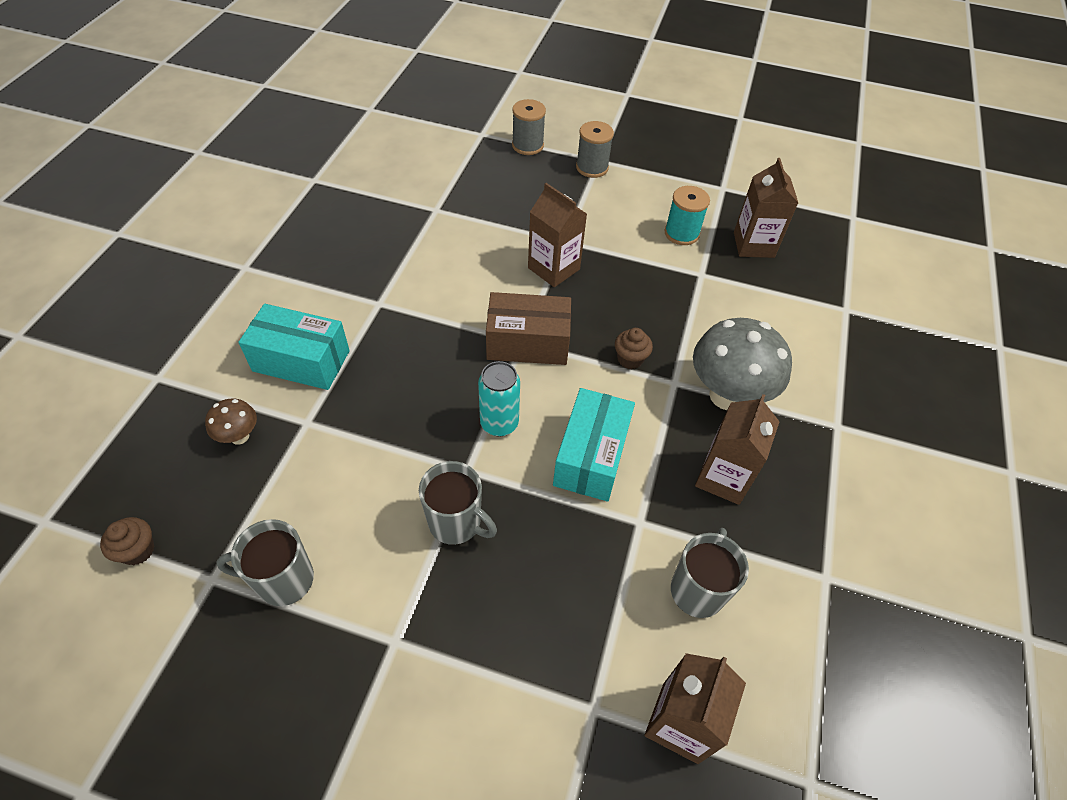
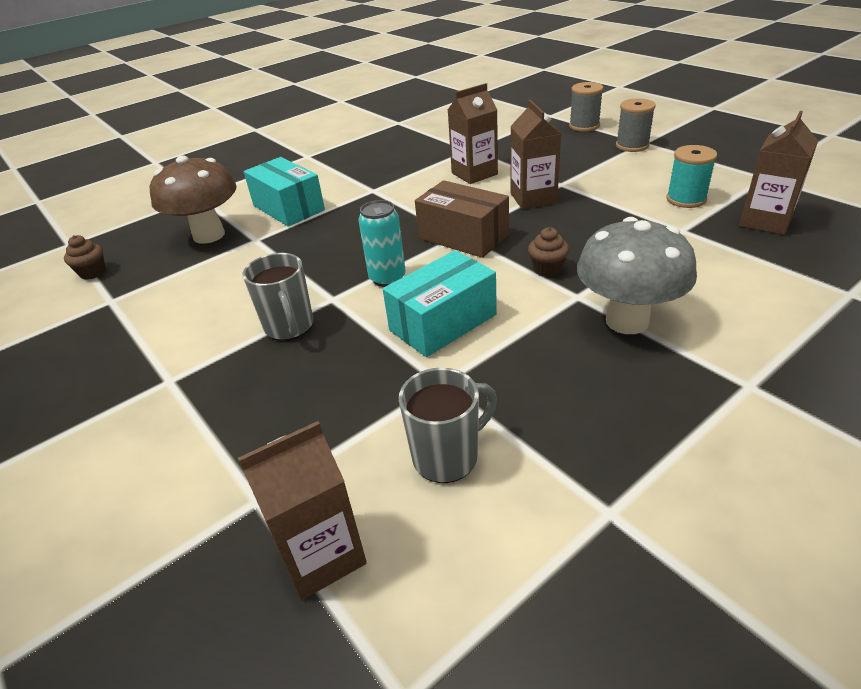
camera: 40 degrees right, 15 degrees down
(239, 436) = (209, 235): brown mushroom -> brown mushroom, size x2.07
(283, 580) = (146, 317): grey mug -> none
(723, 477) = (562, 380): brown carton -> brown carton (474, 174)

